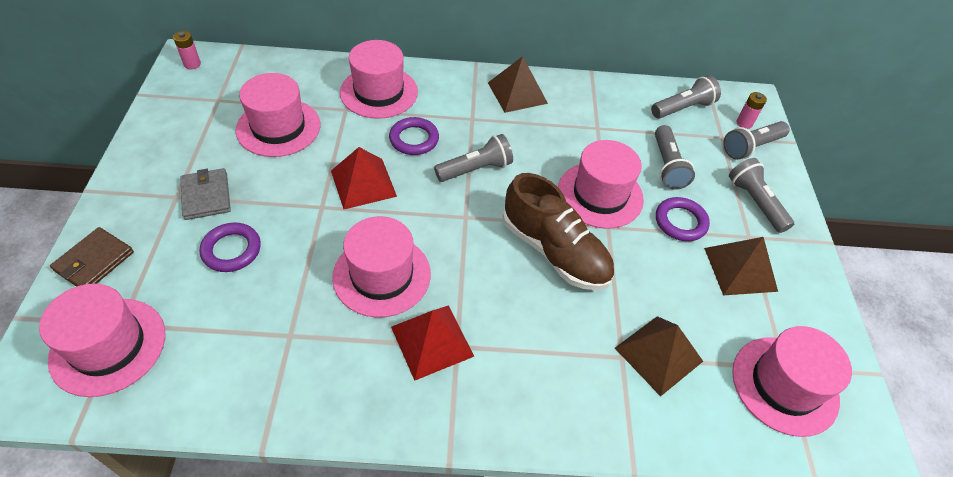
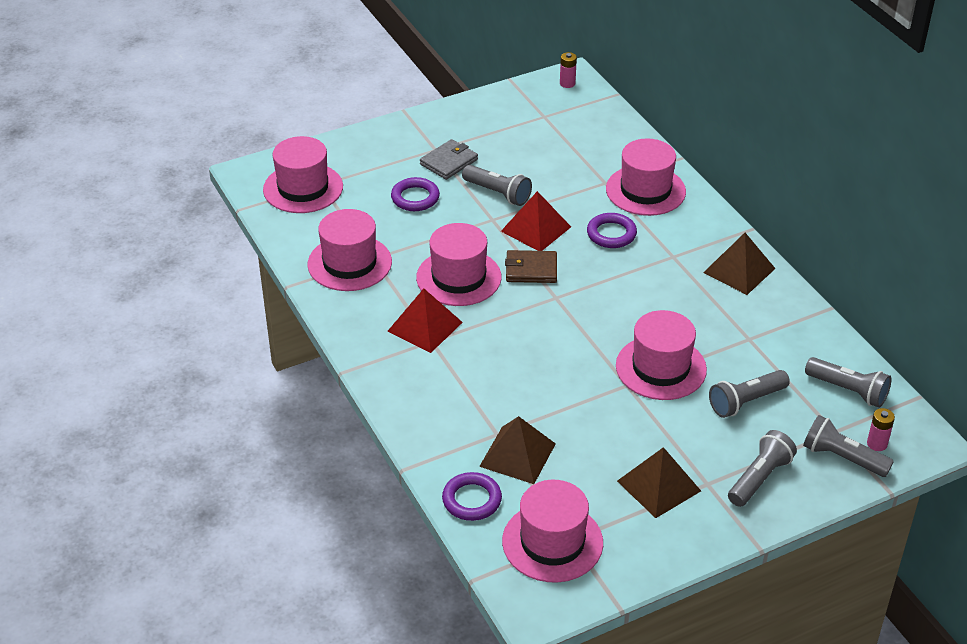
camera: 65 degrees right, 10 degrees down
(94, 261) = (354, 147): brown wallet -> brown wallet (531, 269)
(278, 127) = (548, 159): pink hat -> pink hat (349, 263)
(475, 169) = (613, 282): grey flashlight -> grey flashlight (498, 193)
(554, 251) = (568, 361): brown shoe -> none
(680, 222) = (679, 430): purple ring -> purple ring (472, 500)

